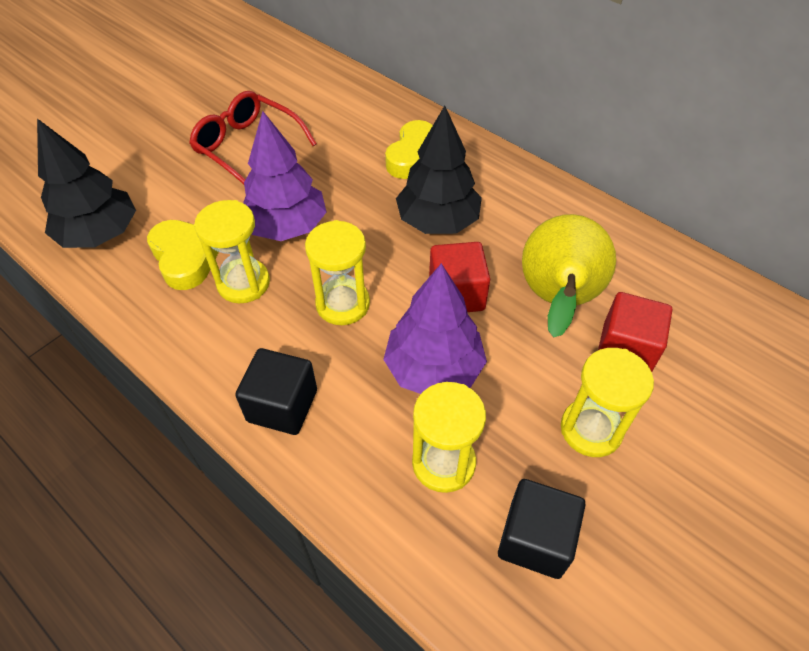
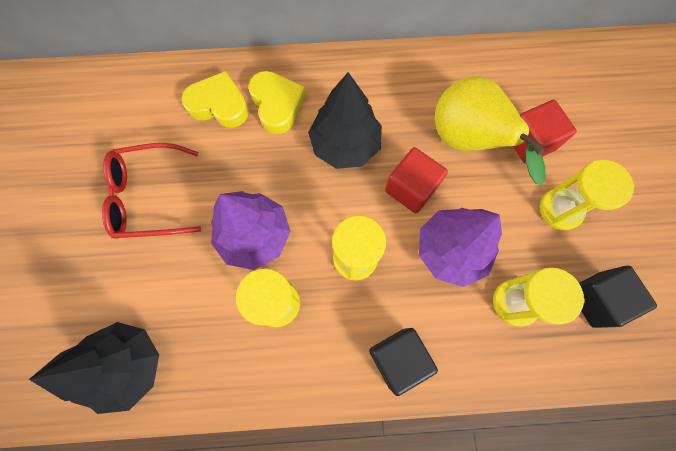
camera: 45 degrees left, 20 degrees up
(186, 258) = (215, 323): yellow heart -> yellow heart (219, 105)

